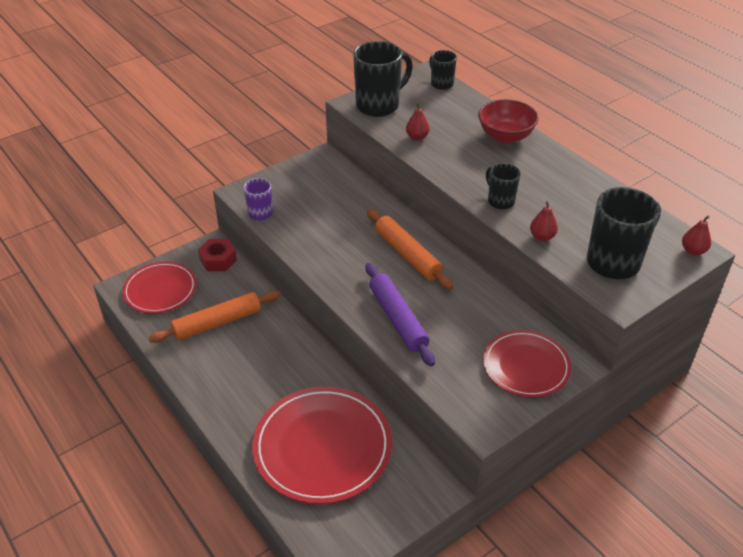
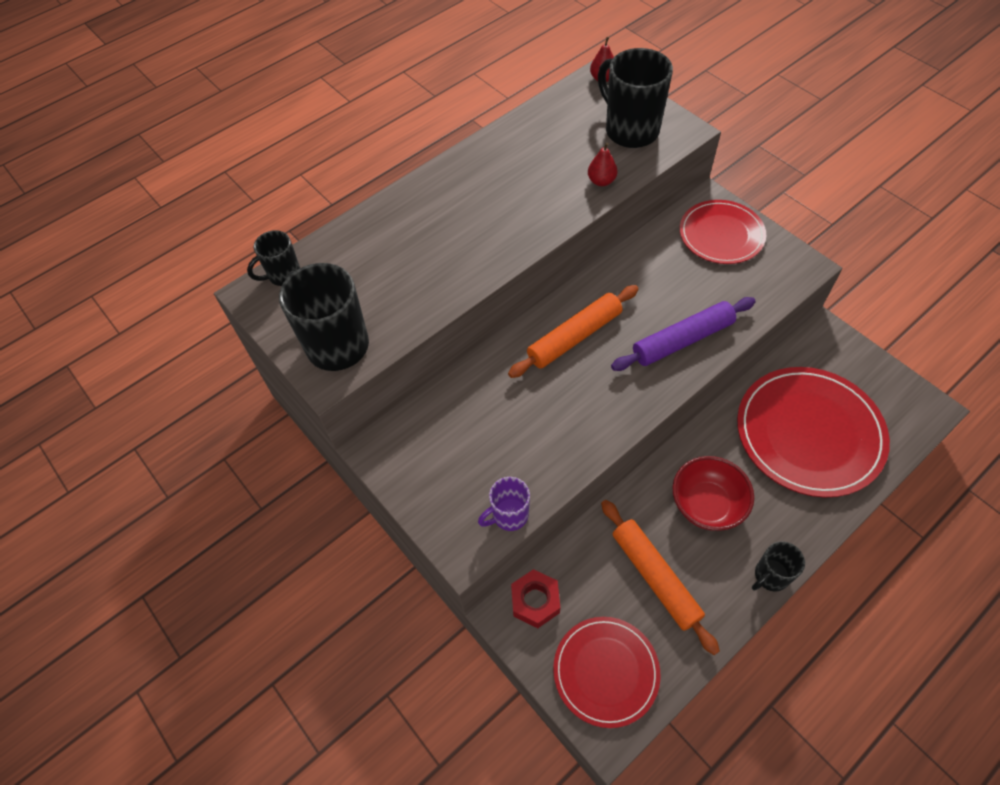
camera: 90 degrees left, 15 degrees up
(417, 137) = (416, 296): red pear -> none
(500, 201) = (544, 214): black mug -> black mug (770, 576)
(505, 136) = (413, 209): red bowl -> red bowl (706, 504)

